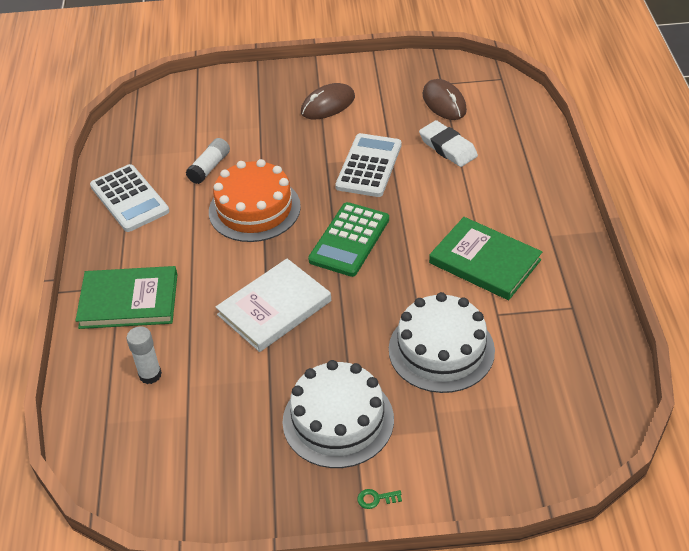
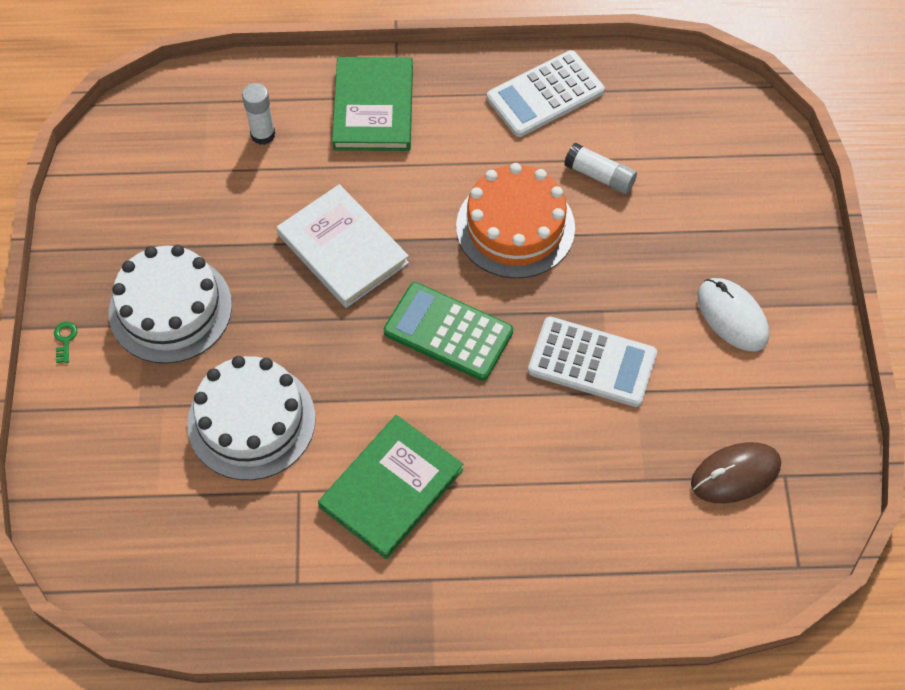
camera: 90 degrees right, 15 degrees up
(328, 105) = (732, 316): brown mouse -> white mouse
(448, 148) = (627, 468): white eraser -> none

